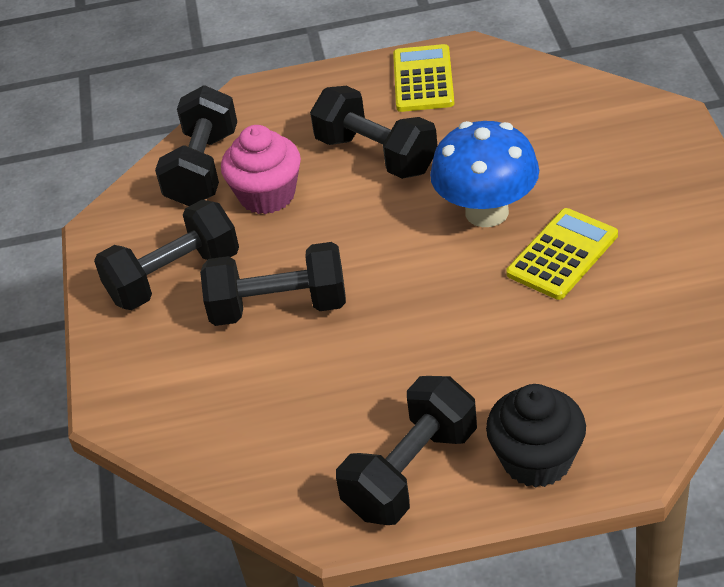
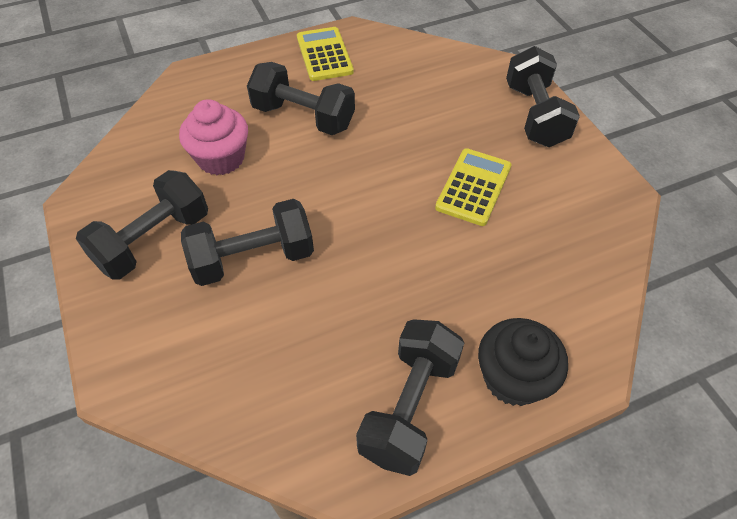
camera: 20 degrees left, 10 degrees up
(203, 168) = (161, 140): black dumbbell -> black dumbbell (535, 115)
(487, 212) = (404, 157): blue mushroom -> none

